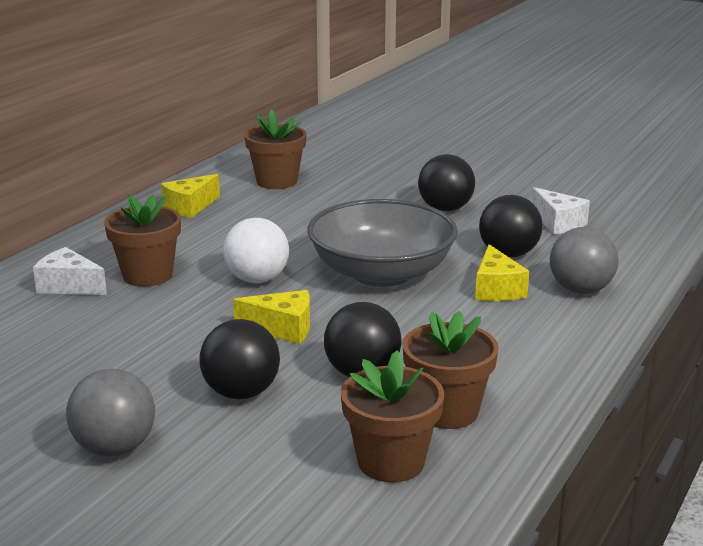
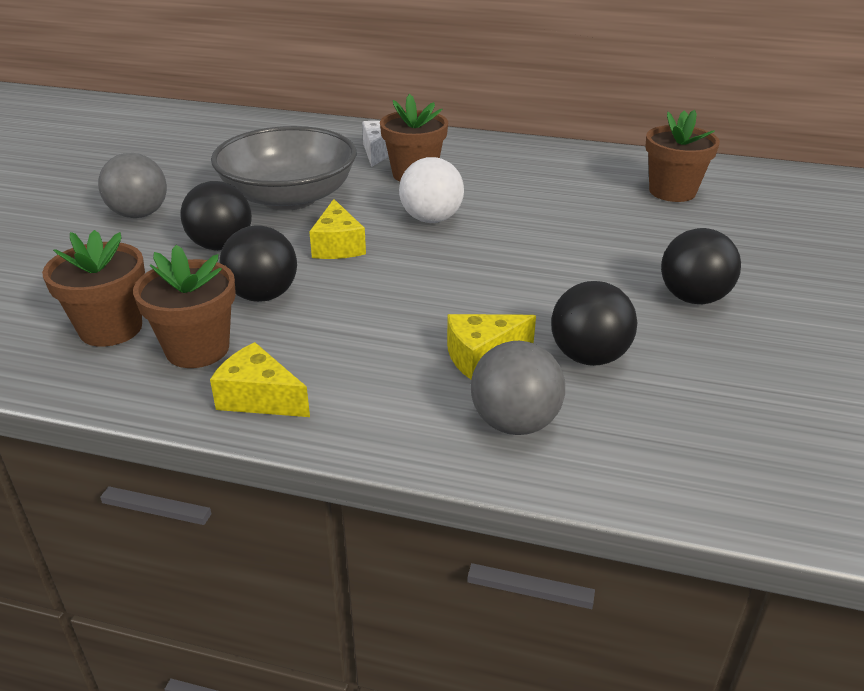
camera: 75 degrees right, 10 degrees up
(190, 207) = (568, 165): yellow cheese -> yellow cheese (259, 398)
(381, 273) = (481, 279): grey bowl -> grey bowl (289, 198)
(558, 223) = (726, 391): white cheese -> none

